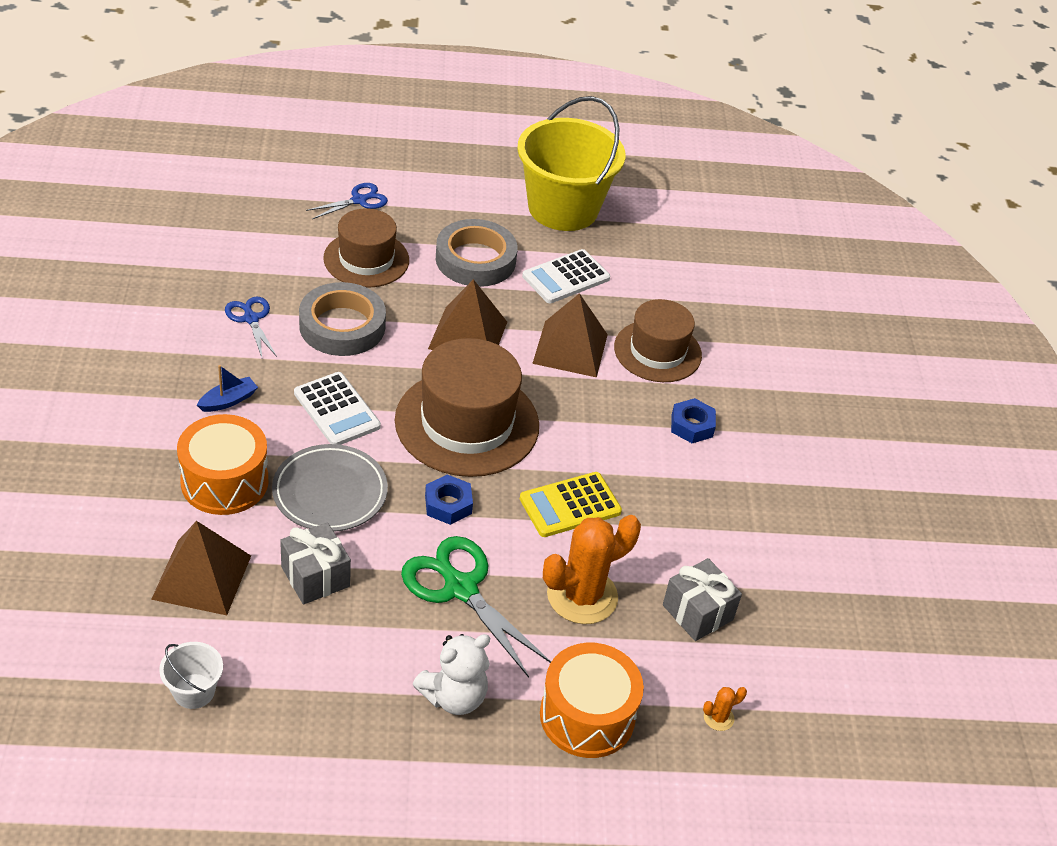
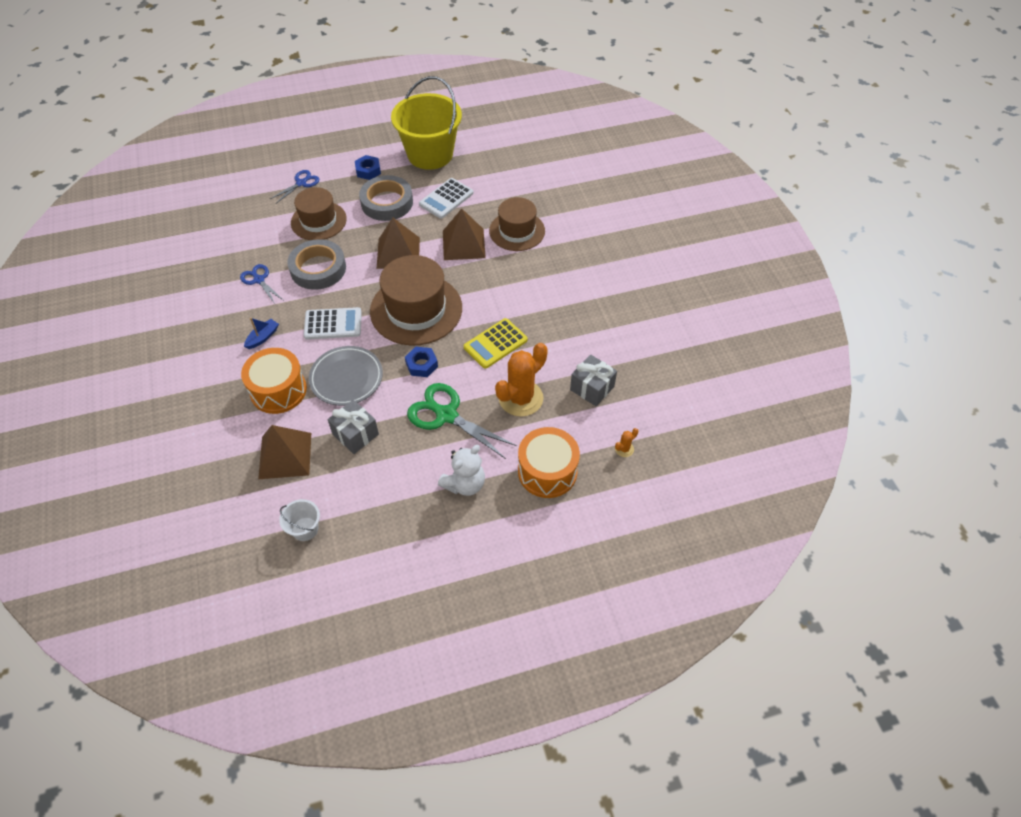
camera: 10 degrees left, 10 degrees up
(337, 410) = (333, 324): white calculator -> white calculator turned 45 degrees counterclockwise
(692, 426) = (552, 272): blue nut -> blue nut (368, 171)

